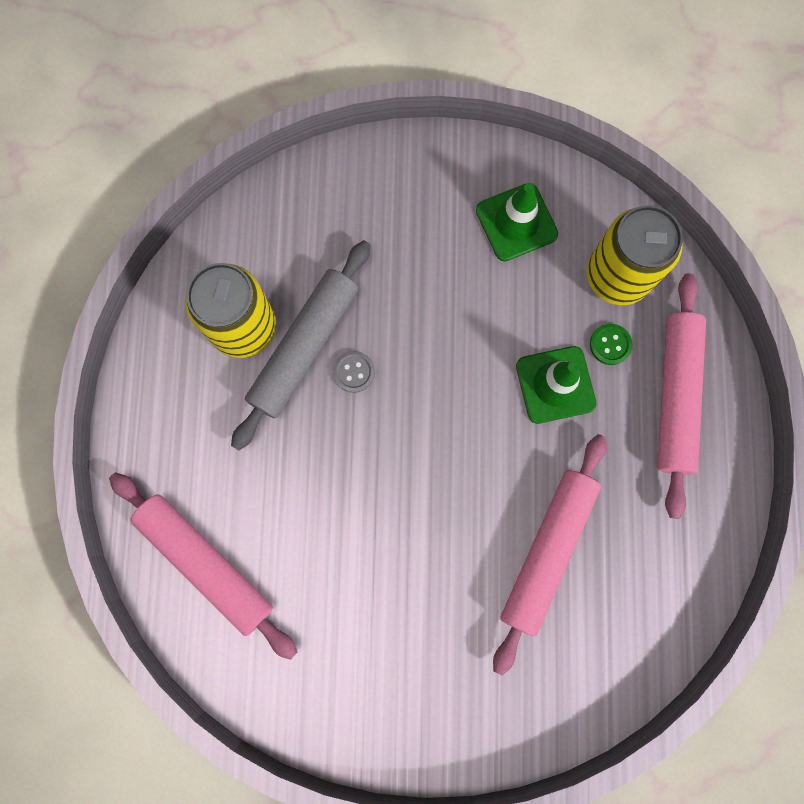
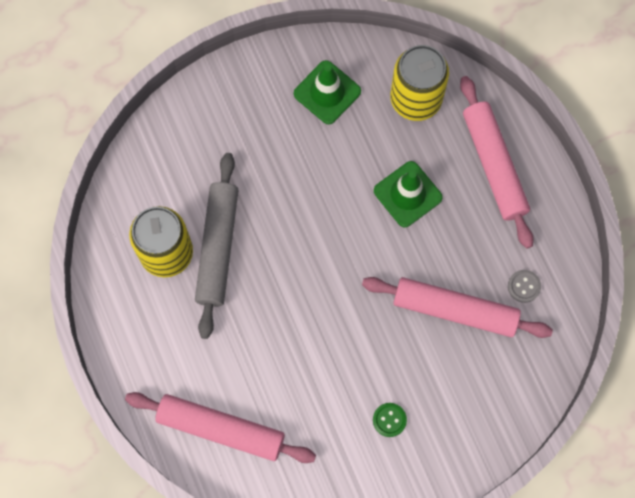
camera: 25 degrees left, 5 degrees down
(354, 372) = (261, 249): grey button -> grey button (524, 286)
(547, 551) = (455, 310): pink rolling pin -> pink rolling pin turned 75 degrees counterclockwise
(610, 345) = (433, 149): green button -> green button (389, 420)

